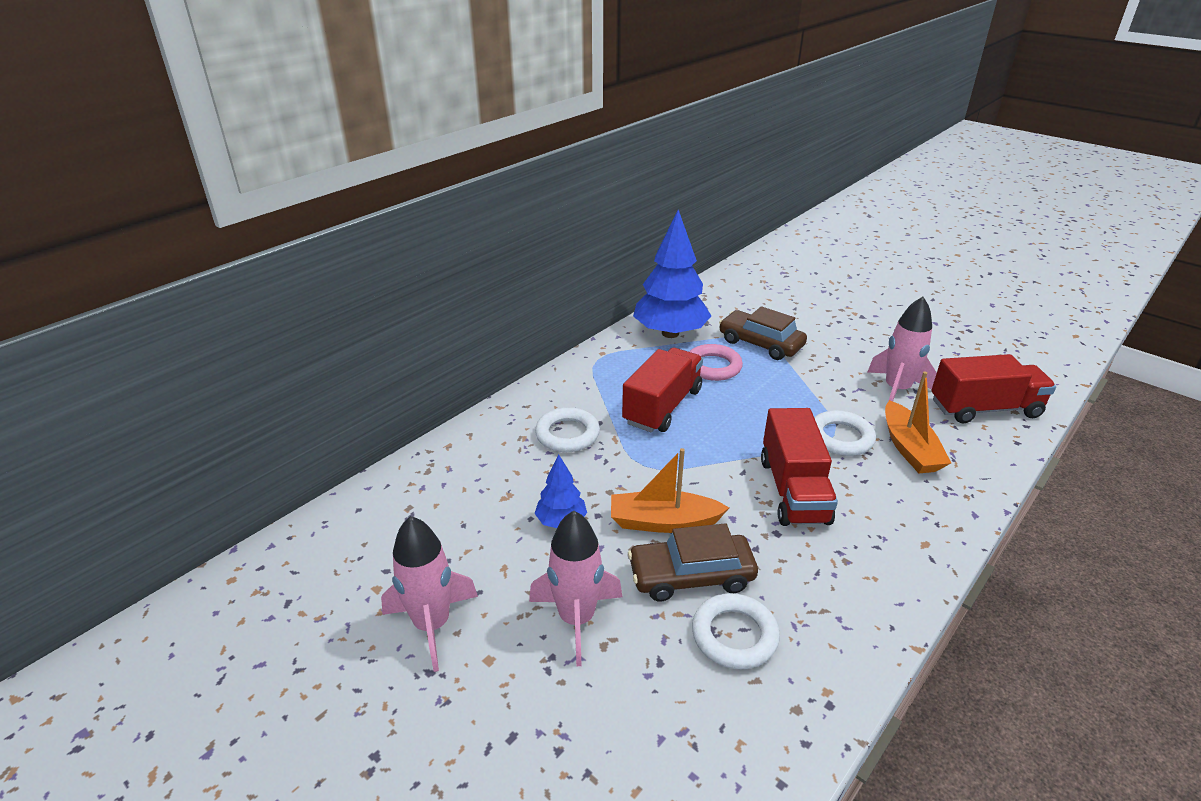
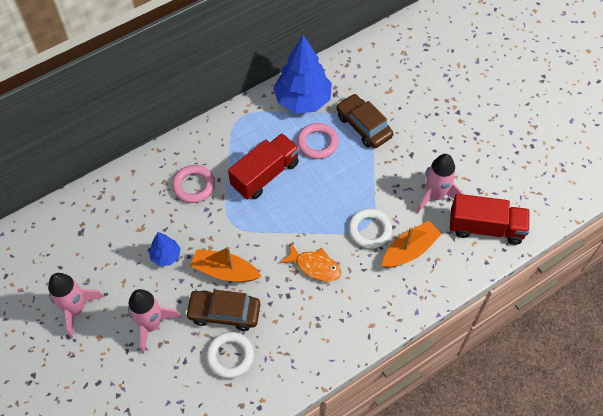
camera: 15 degrees right, 25 degrees up
(567, 434) = (194, 186): white ring -> pink ring
(793, 490) = (315, 266): red truck -> orange fish
(909, 448) = (409, 250): orange boat -> orange boat turned 135 degrees counterclockwise

